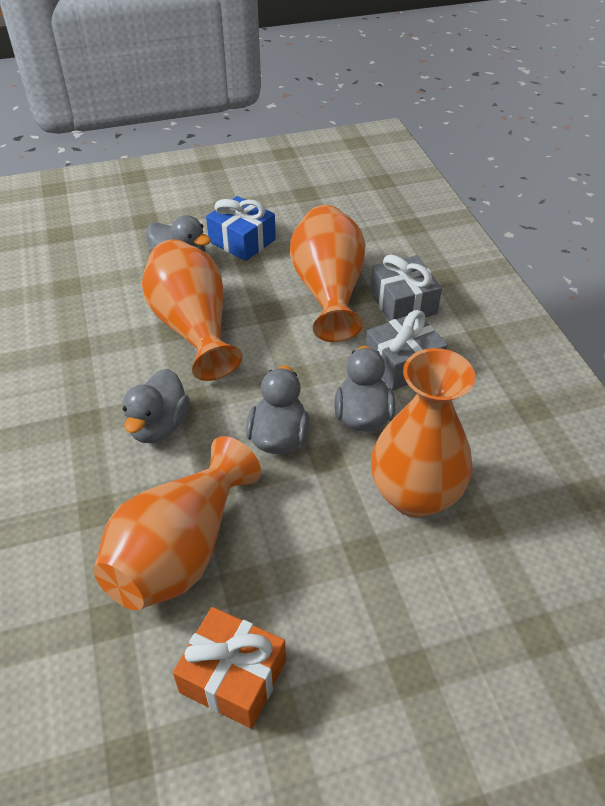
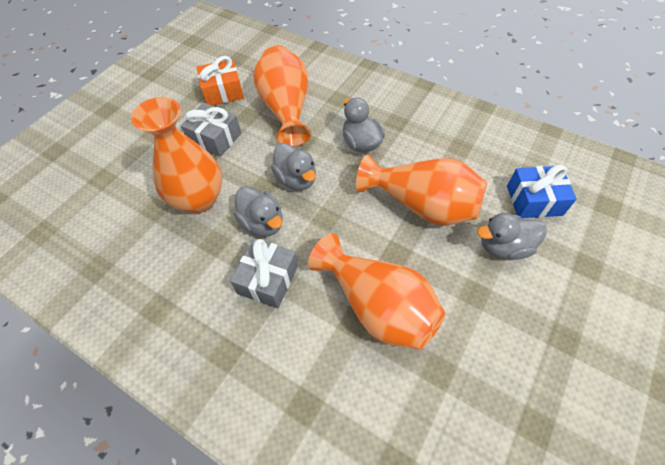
camera: 140 degrees right, 10 degrees up
(242, 241) = (497, 305): blue gift -> blue gift (534, 200)
(403, 303) = (313, 340): grey gift -> grey gift (215, 138)

